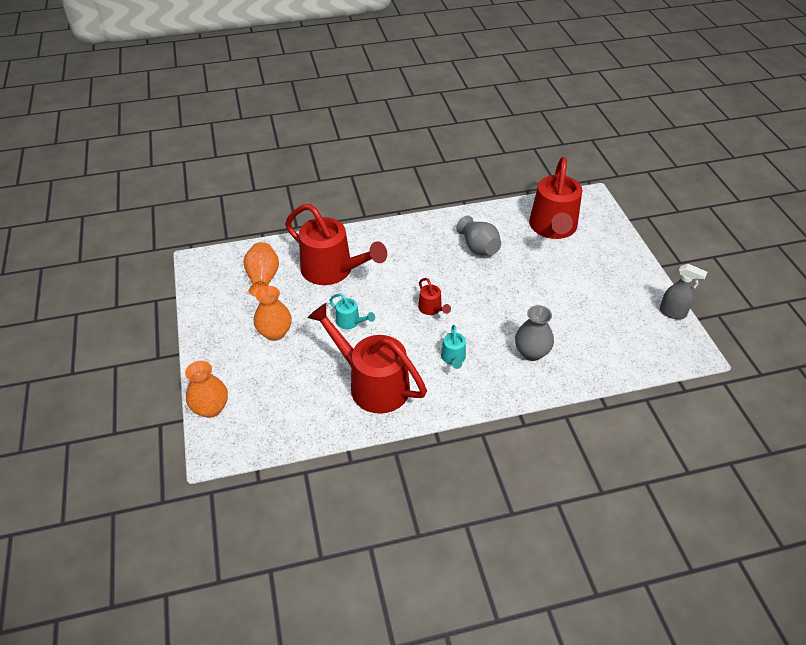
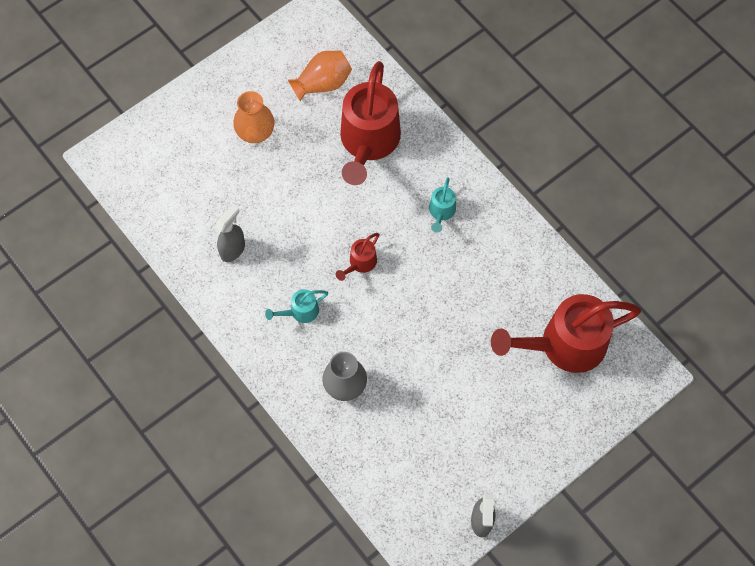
camera: 65 degrees right, 20 degrees up
(211, 408) = (142, 128): orange vase -> none
(351, 322) = (303, 194): turquoise watering can -> turquoise watering can (441, 212)
(371, 383) = (233, 249): red watering can -> grey spray bottle
(478, 247) = (483, 274): grey vase -> none

